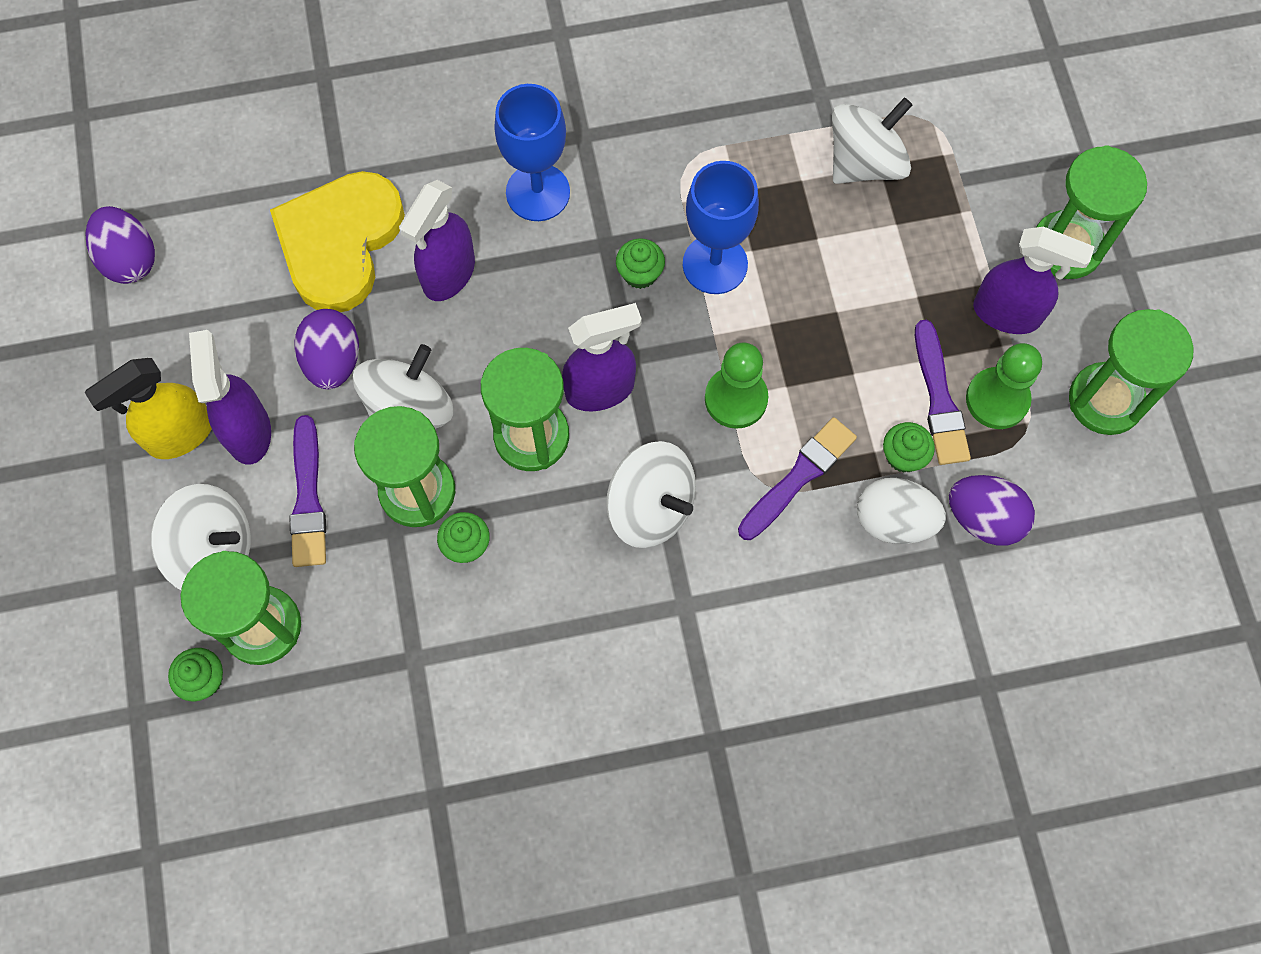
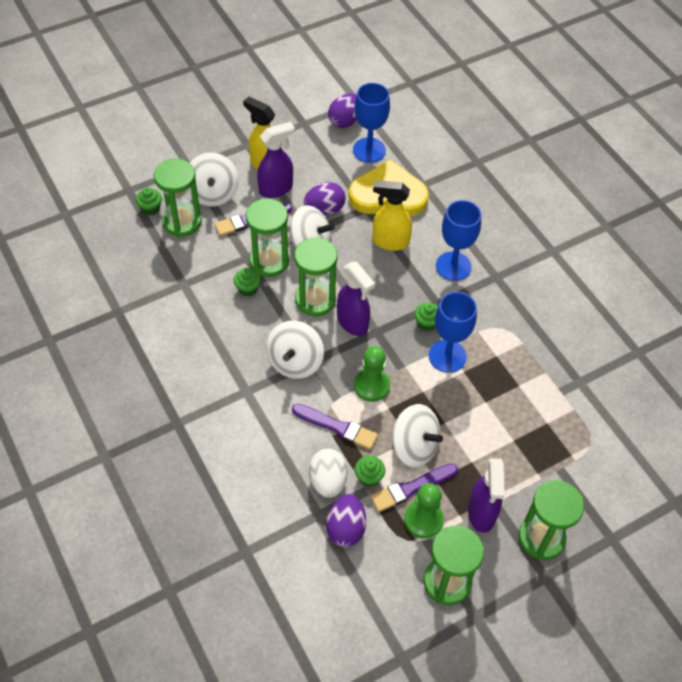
camera: 70 degrees right, 15 degrees down
(220, 241) = (369, 150): none -> blue goblet
(448, 274) = (390, 242): purple spray bottle -> yellow spray bottle
(865, 162) = (545, 415): white spinning top -> white spinning top (414, 447)

